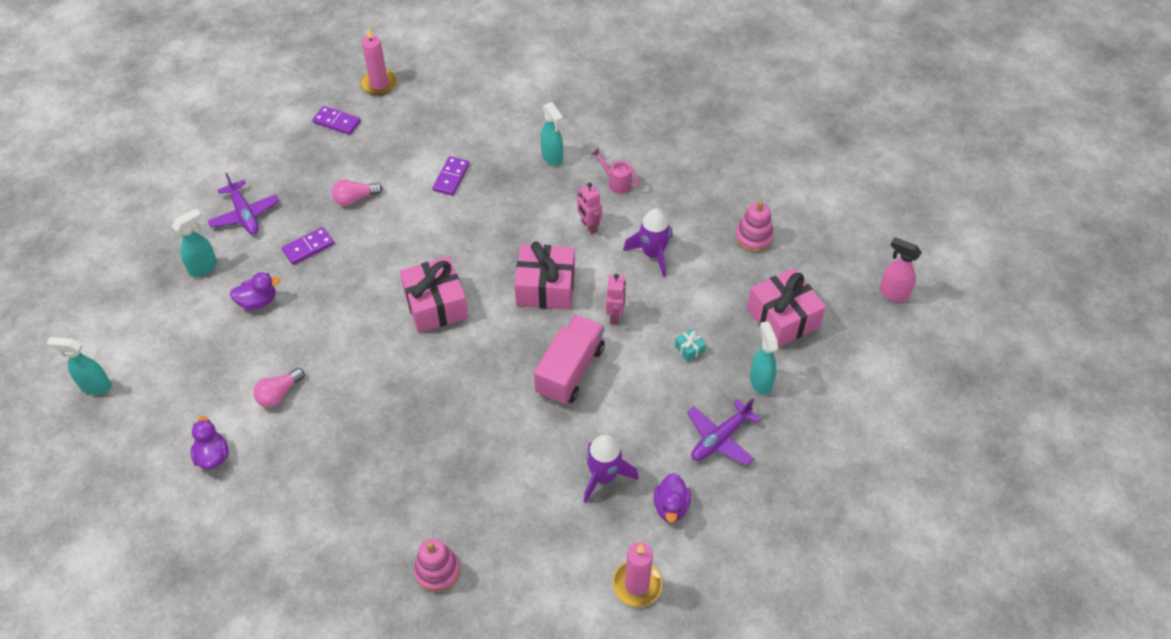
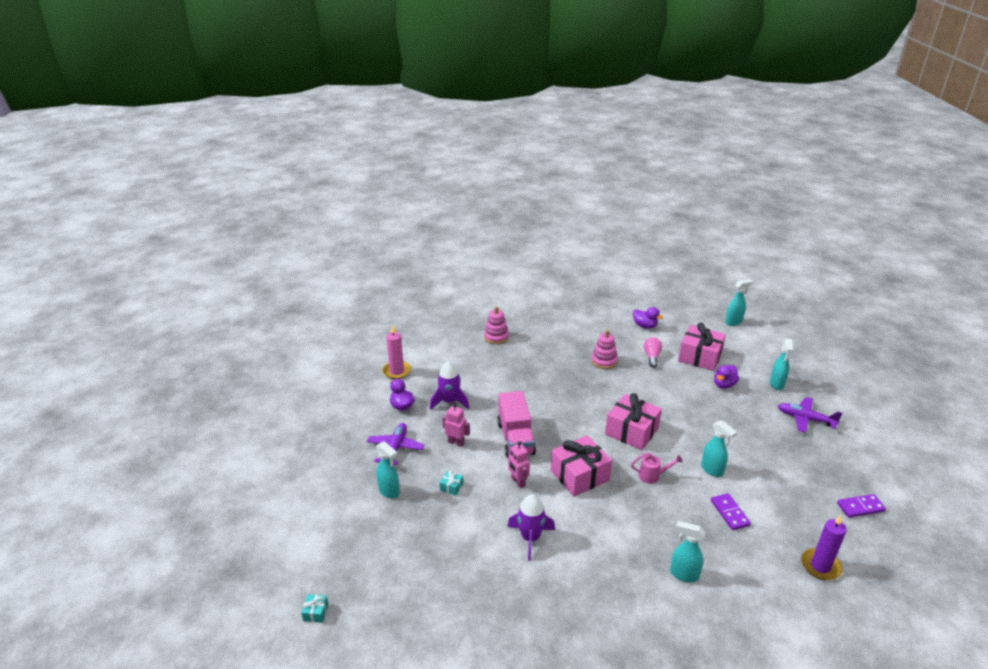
camera: 145 degrees right, 20 degrees down
(308, 247) = (743, 422): purple domino -> none
(355, 198) = (764, 463): pink light bulb -> none
(379, 84) = (887, 558): pink candle -> none
(412, 219) = (712, 470): none -> turquoise spray bottle
(438, 106) = (820, 566): none -> purple candle
(589, 226) = (595, 533): pink robot -> pink robot (456, 443)
(616, 182) = (612, 582): pink watering can -> pink watering can (652, 476)
(753, 238) = (462, 597): pink stacking toy -> pink stacking toy (604, 361)
(783, 318) = (398, 542): pink gift -> pink gift (700, 357)
(893, 293) = (315, 612): pink spray bottle -> turquoise gift

